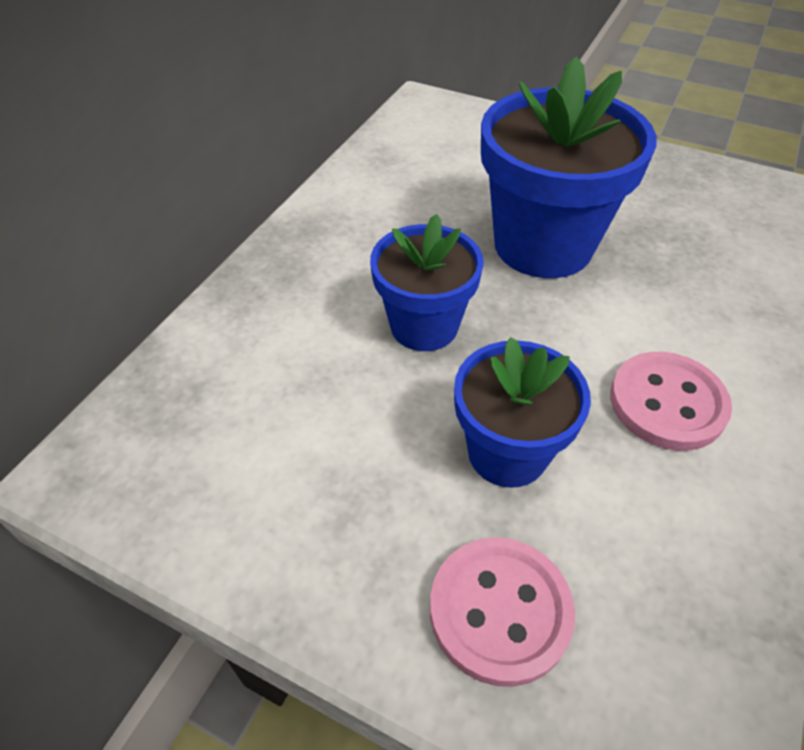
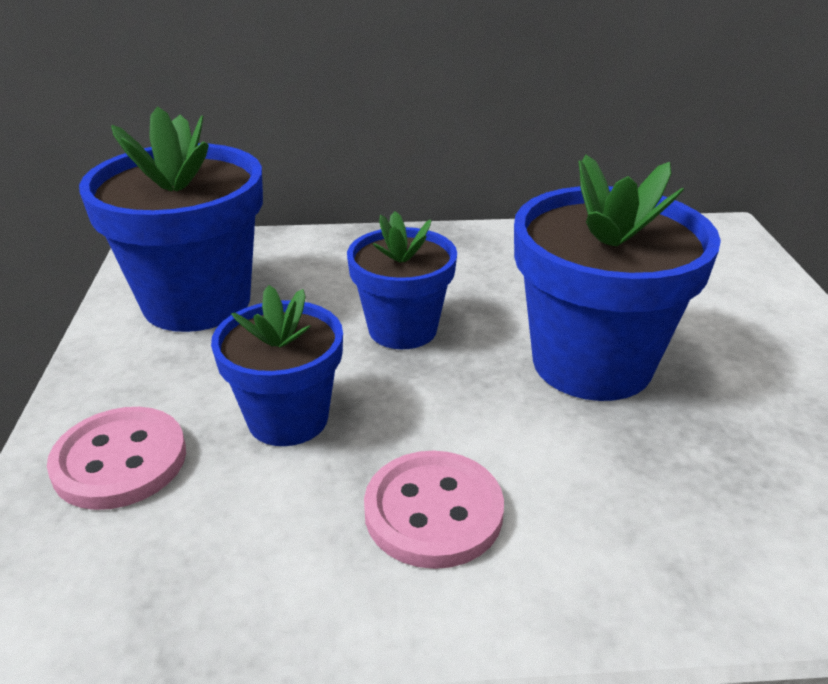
camera: 60 degrees right, 15 degrees down
(248, 464) = (197, 302): none -> blue flower pot

